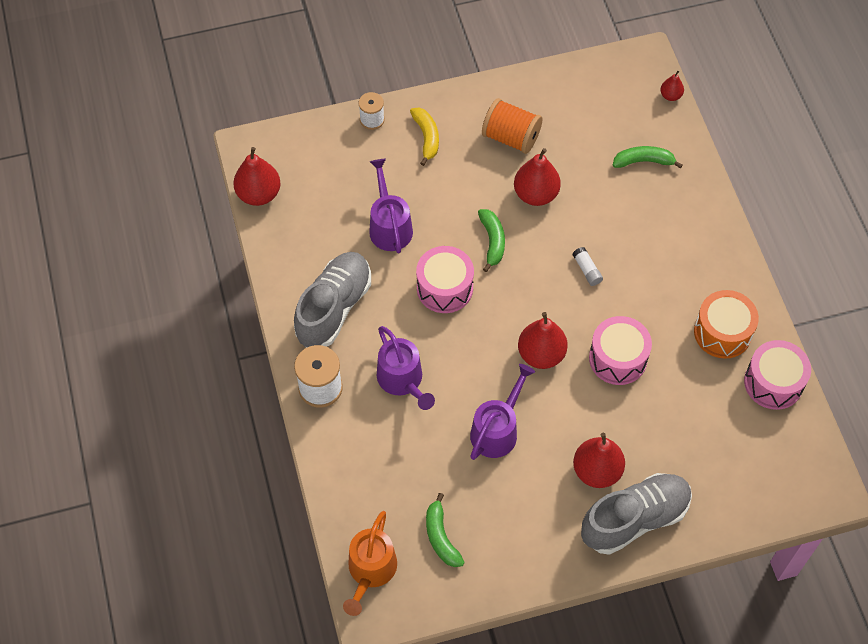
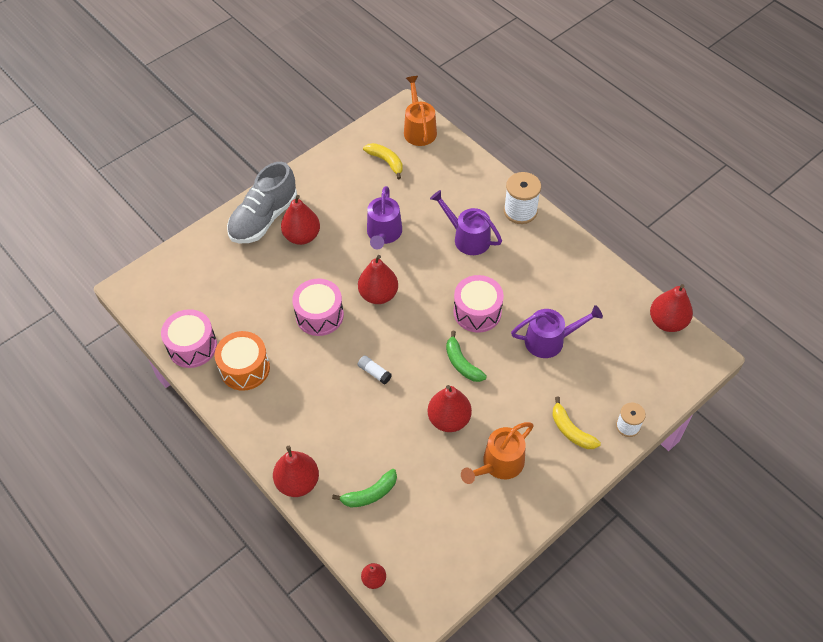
camera: 155 degrees right, 5 degrees down
(334, 308) = (548, 264): grey shoe -> none
(389, 226) = (549, 340): purple watering can -> purple watering can turned 60 degrees counterclockwise
(441, 537) = (386, 161): green banana -> yellow banana
(511, 137) = (499, 464): orange spool -> orange watering can
(707, 198) = (298, 482): none -> red pear

